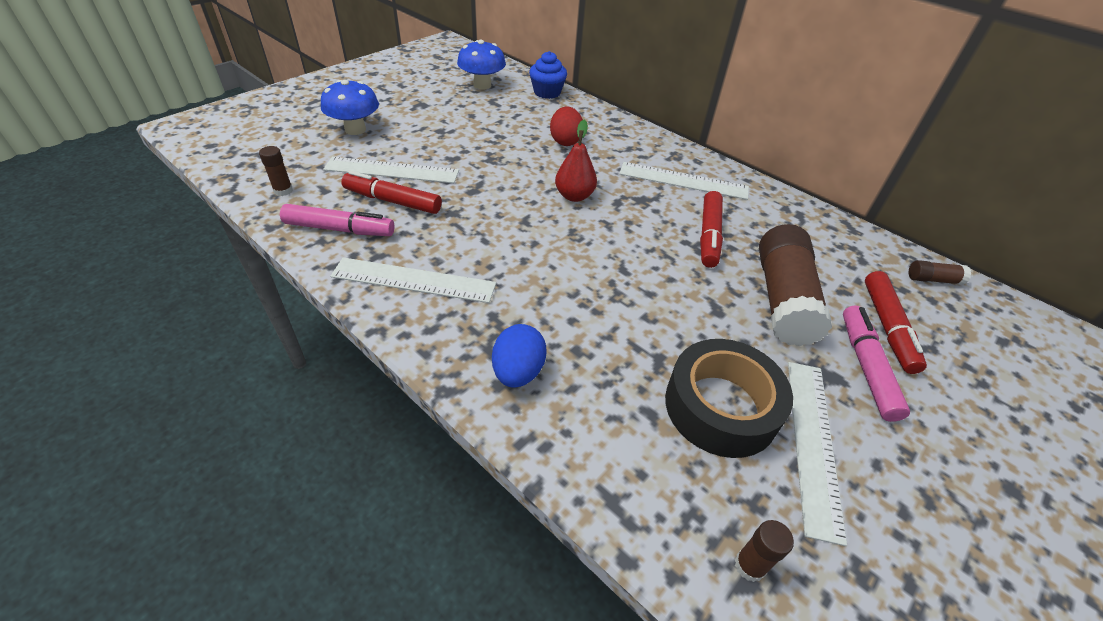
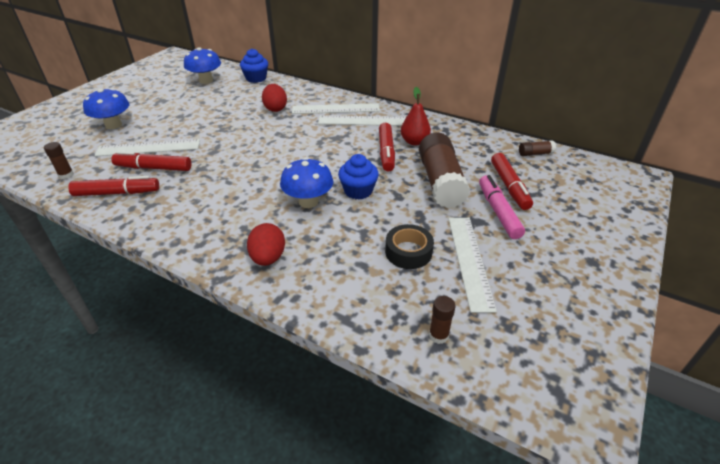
camera: 10 degrees left, 5 degrees down
(340, 229) = (117, 193): pink marker -> red marker
(414, 280) = (181, 216): white ruler -> white ruler (335, 109)
(518, 372) = (268, 258): blue egg -> red egg
(574, 196) = (288, 143): red pear -> red pear (414, 142)
(588, 293) = (308, 202): none -> blue mushroom
(660, 290) = (358, 191): none -> blue cupcake
(721, 407) = (408, 252): black tape -> black tape, size x0.62

